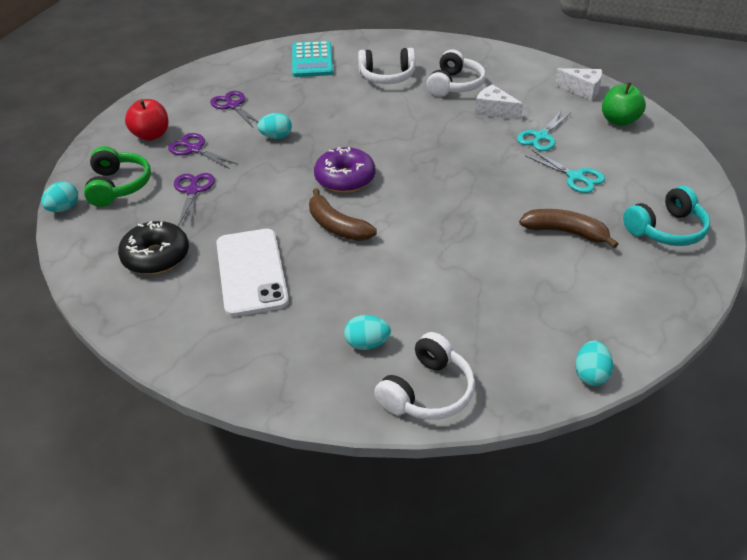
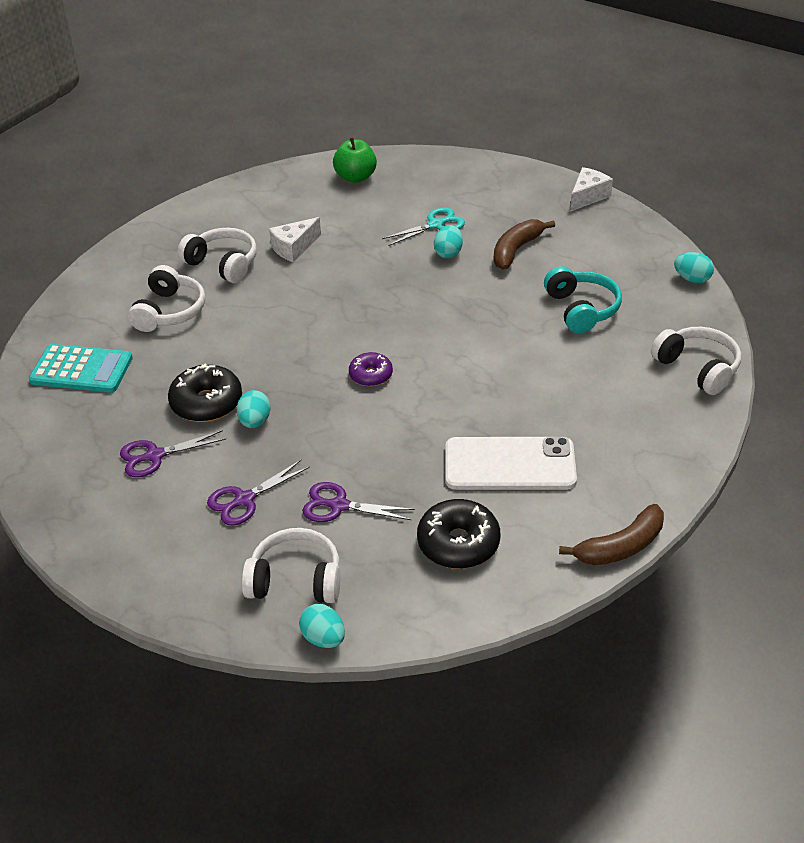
camera: 75 degrees left, 0 degrees up
(118, 186) = (295, 580): green headphones -> white headphones
(151, 135) = (185, 544): red apple -> none
(291, 113) = (206, 403): none -> black donut
(337, 226) = (454, 392): brown banana -> brown banana (620, 546)
(345, 179) = (371, 375): purple donut -> purple donut, size x0.61
(367, 344) = (634, 395): turquoise egg -> turquoise egg (448, 253)
(541, 136) = (358, 229): turquoise scissors -> none
(582, 90) = (287, 184): white cheese -> white cheese (588, 197)
(666, 229) = (531, 197): turquoise headphones -> turquoise headphones (581, 309)

